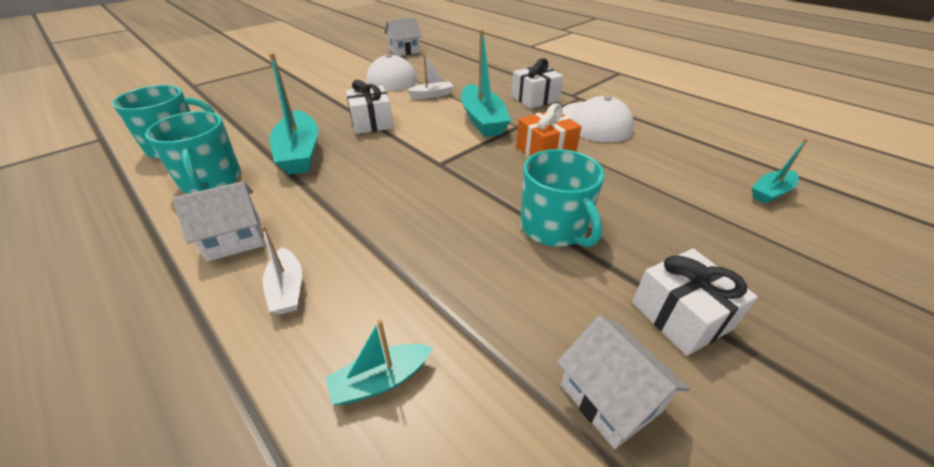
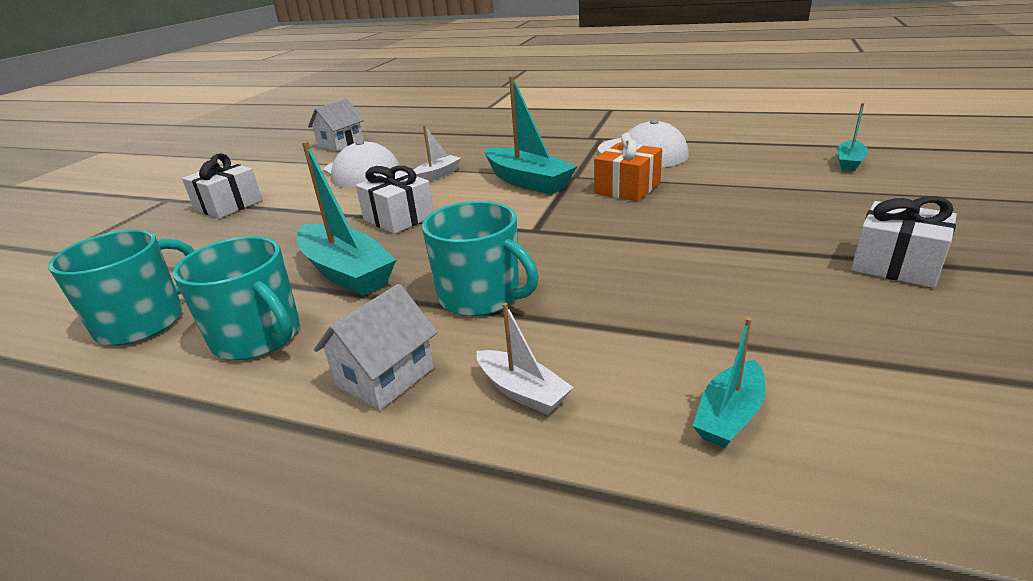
camera: 25 degrees left, 10 degrees down
(535, 99) = (557, 150): white gift -> white gift (228, 205)
(554, 228) = (718, 243): turquoise mug -> turquoise mug (481, 296)
(609, 398) = (921, 338): white house -> none

